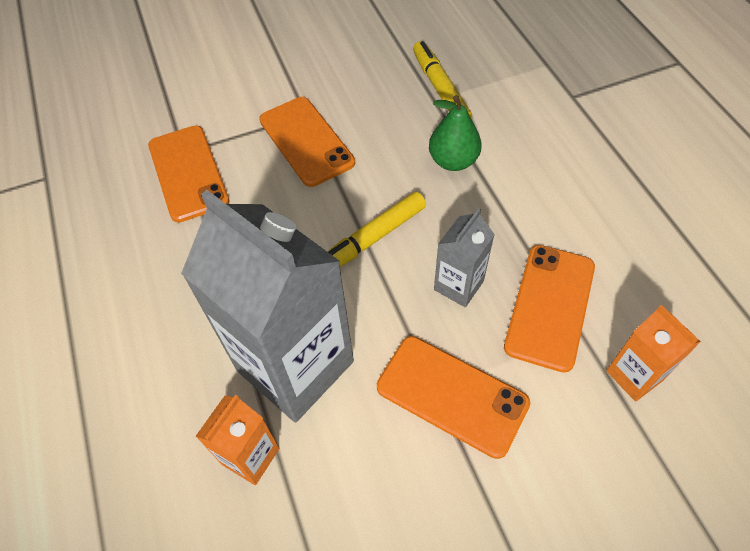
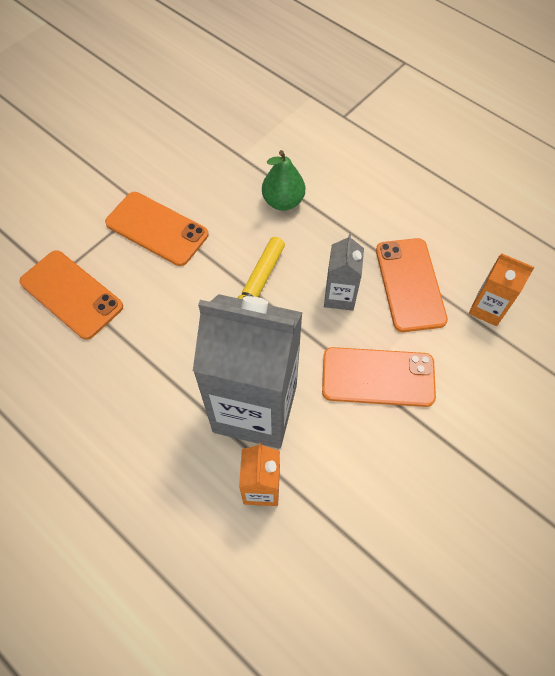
camera: 30 degrees left, 5 degrees up
(440, 88) = (240, 145): yellow marker -> none

